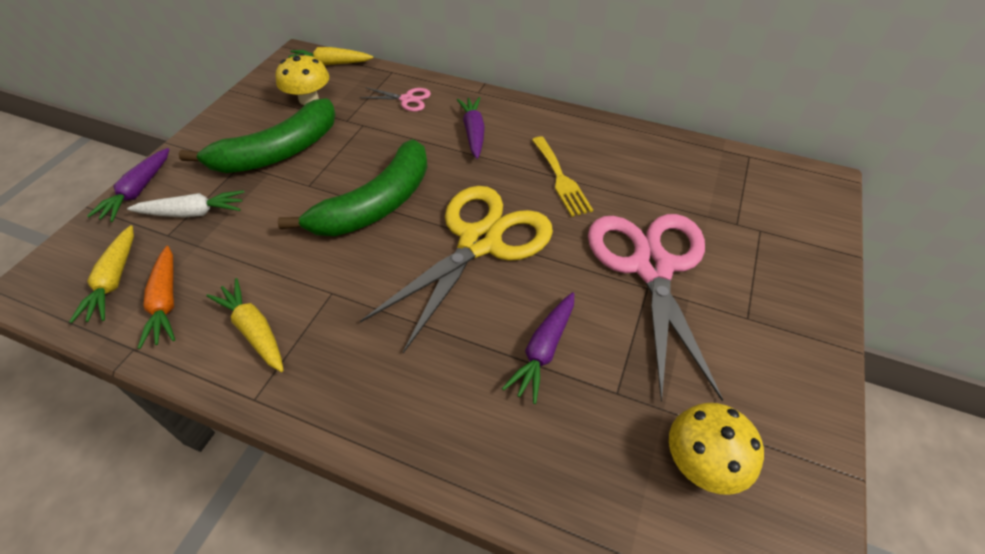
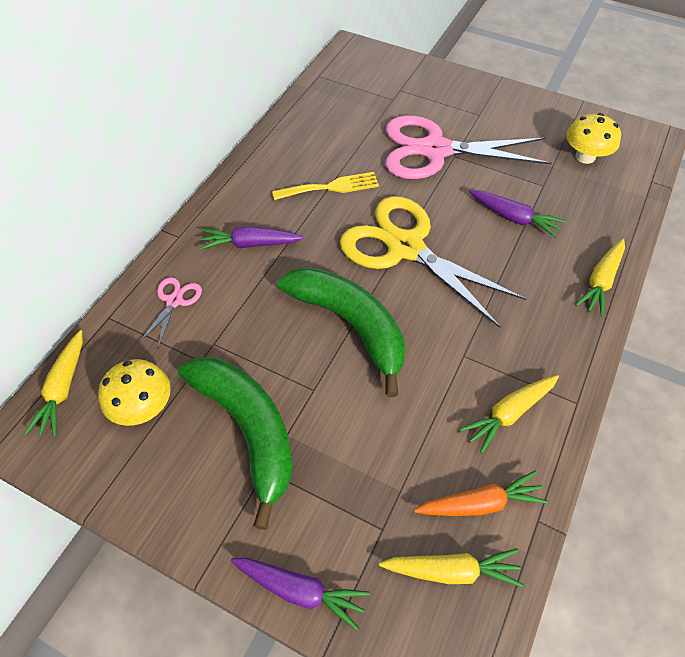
camera: 85 degrees left, 5 degrees up
(193, 213) = (347, 508): white carrot -> none
(437, 451) = (601, 281): none -> yellow carrot

